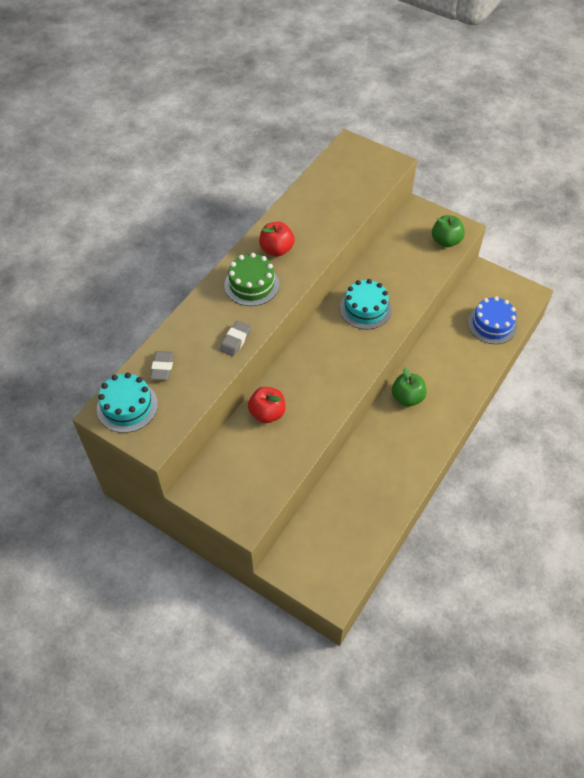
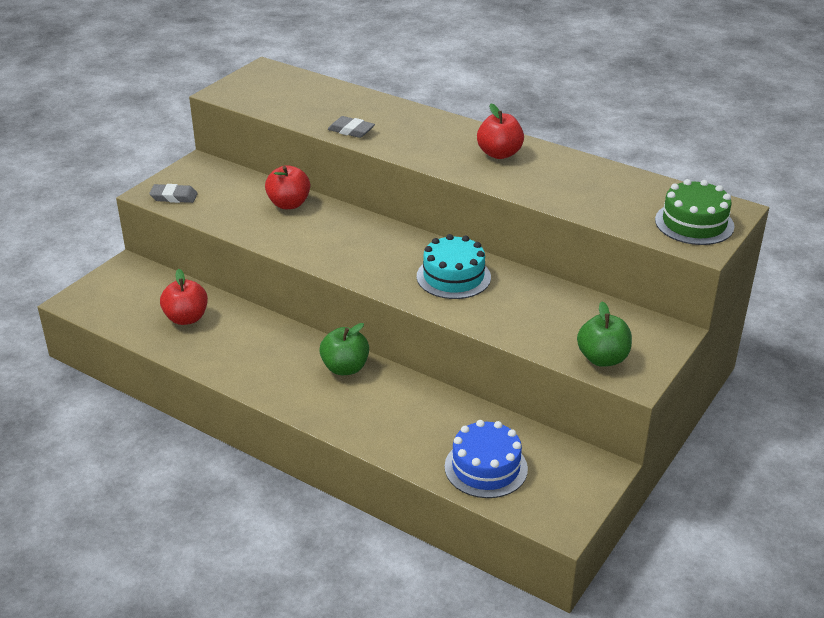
camera: 90 degrees right, 20 degrees down
(127, 406) = (270, 79): turquoise cake -> none
(162, 367) = (317, 93): grey eraser -> grey eraser (174, 197)
(251, 284) = (438, 139): green cake -> green cake (694, 223)
(355, 506) = (186, 318): none -> red apple

